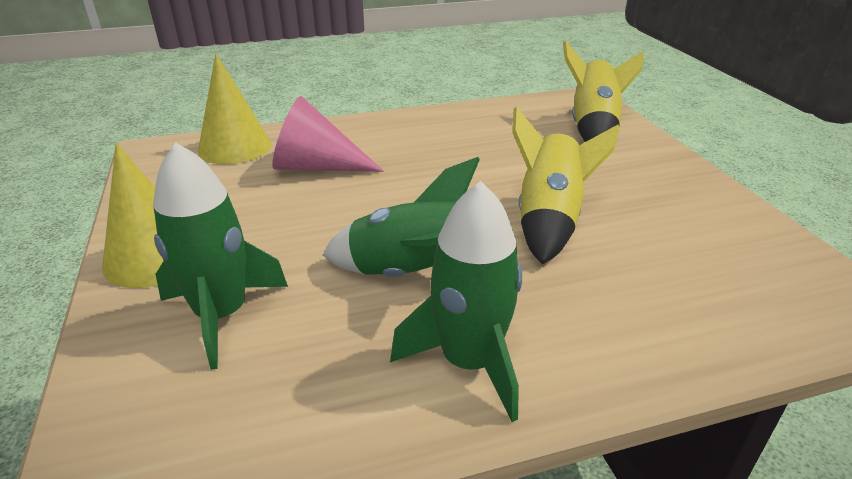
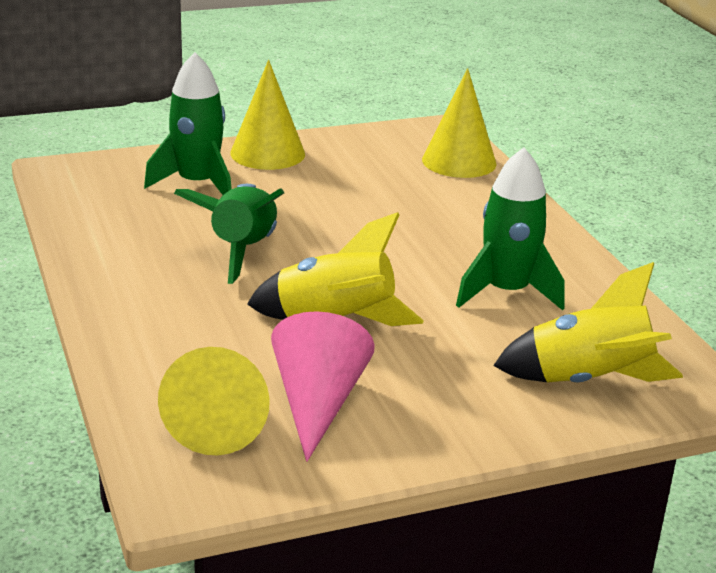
camera: 85 degrees right, 5 degrees down
(317, 167) = (426, 202): pink cone -> pink cone (317, 403)
(469, 362) = (135, 272): green rocket -> green rocket (506, 292)
(744, 285) = (219, 421): none -> yellow cone

